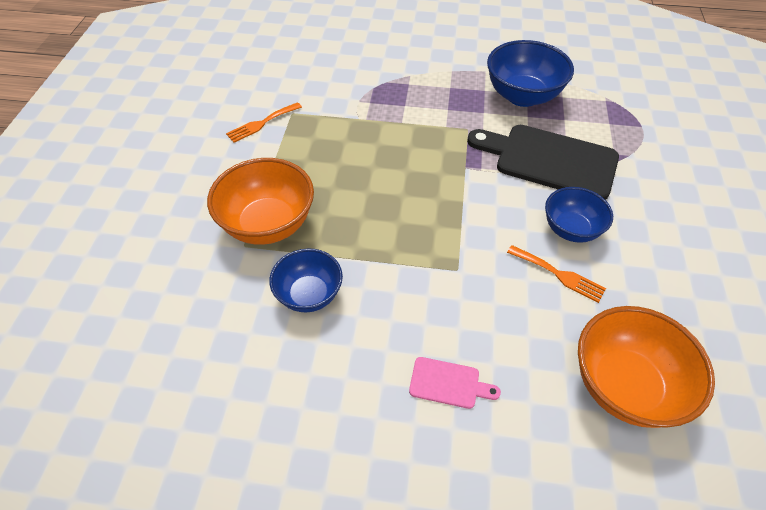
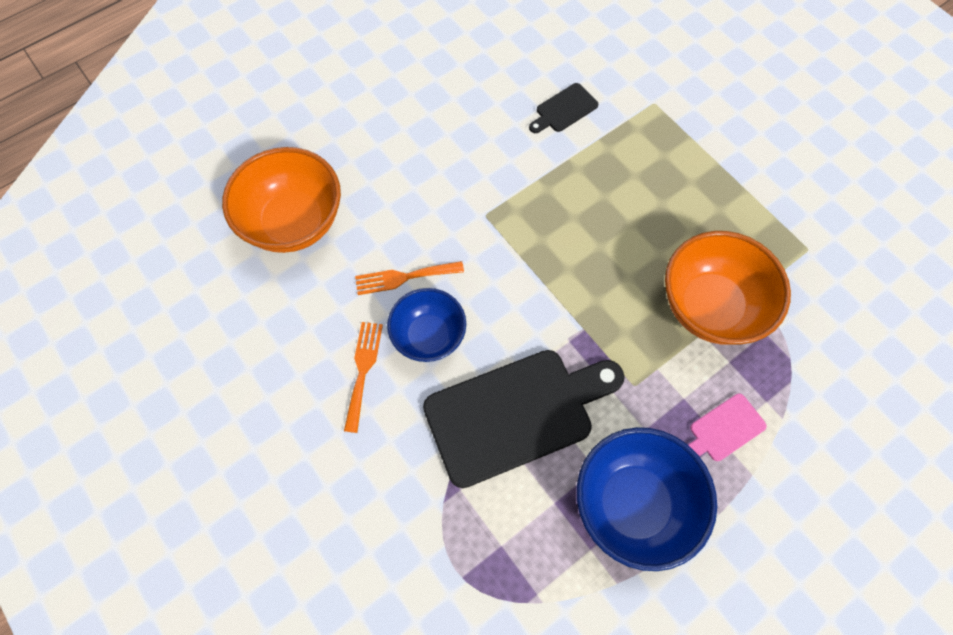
camera: 135 degrees right, 15 degrees up
(261, 123) = (812, 213): orange fork -> orange fork (363, 370)
(268, 224) = (662, 131): orange bowl -> orange bowl (710, 306)
(309, 295) = (564, 109): blue bowl -> black cutting board
(448, 383) = (412, 130): pink cutting board -> pink cutting board (724, 429)

